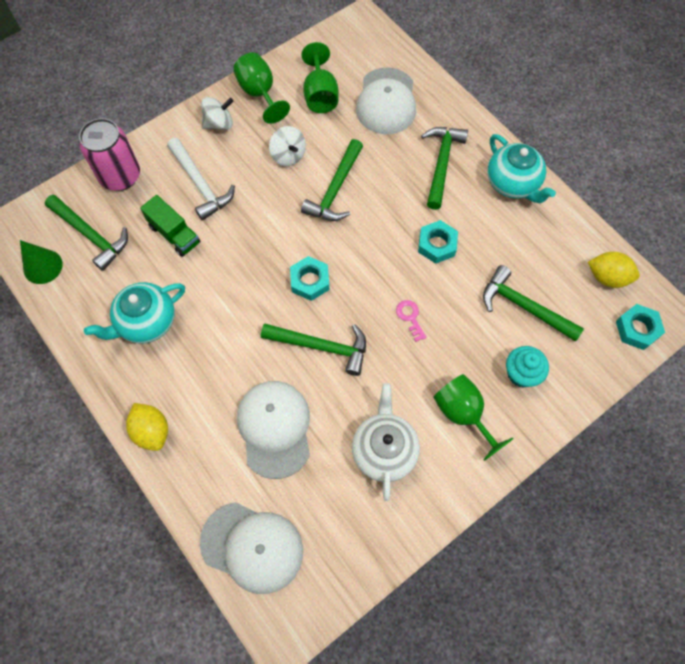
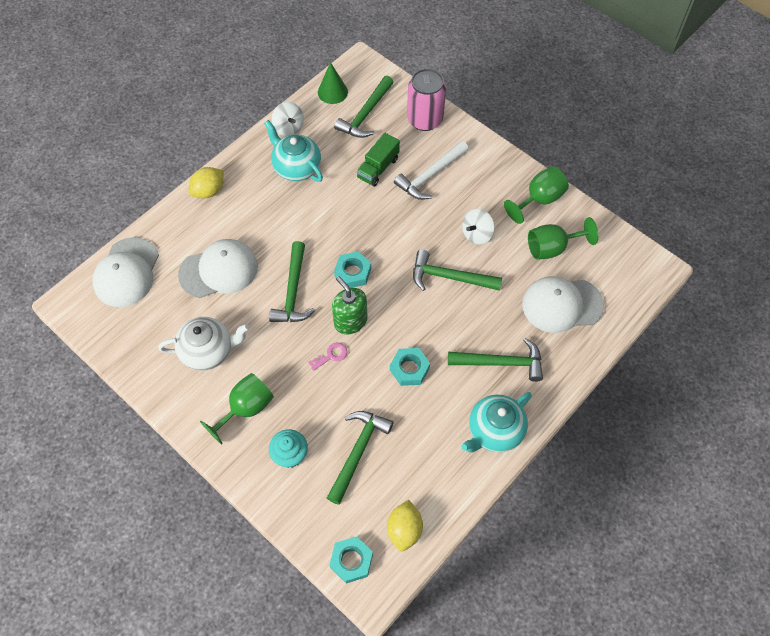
camera: 80 degrees right, 5 degrees down
(219, 124) = (496, 176): white spinning top -> white spinning top (288, 127)
(371, 292) = (350, 321): none -> green soap dispenser

